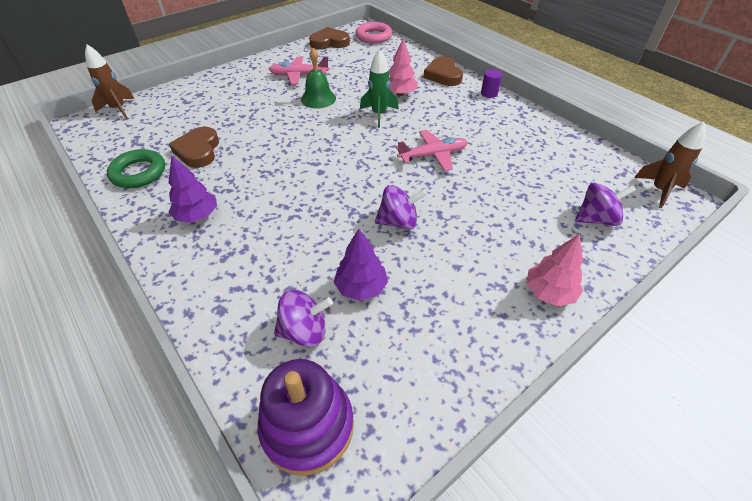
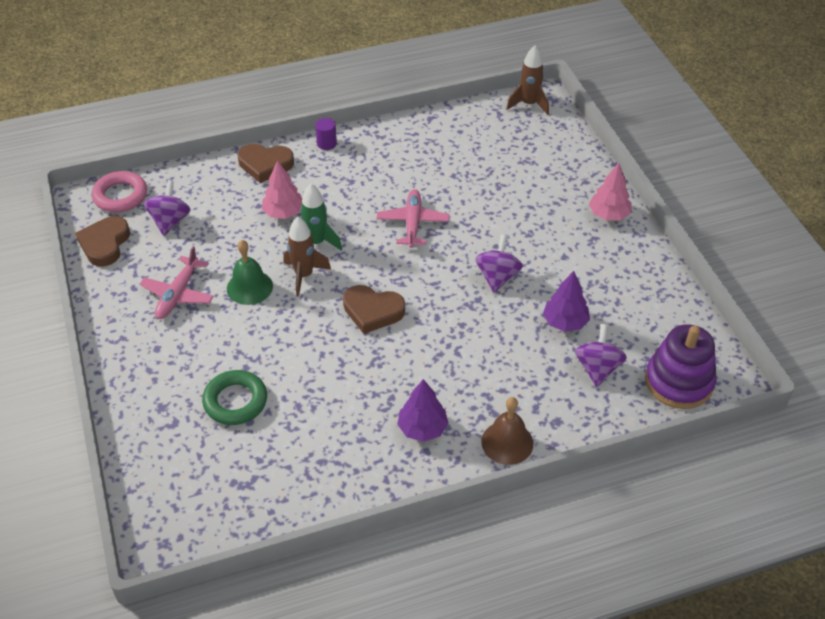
camera: 70 degrees left, 0 degrees up
(119, 109) = (147, 503): brown rocket -> brown rocket (304, 275)
(139, 173) = (318, 480): green ring -> green ring (235, 401)
(188, 276) = (507, 442): none -> brown bell
(198, 151) = (301, 419): brown heart -> brown heart (372, 311)
(596, 219) = (545, 155): purple spinning top -> purple spinning top (170, 221)

